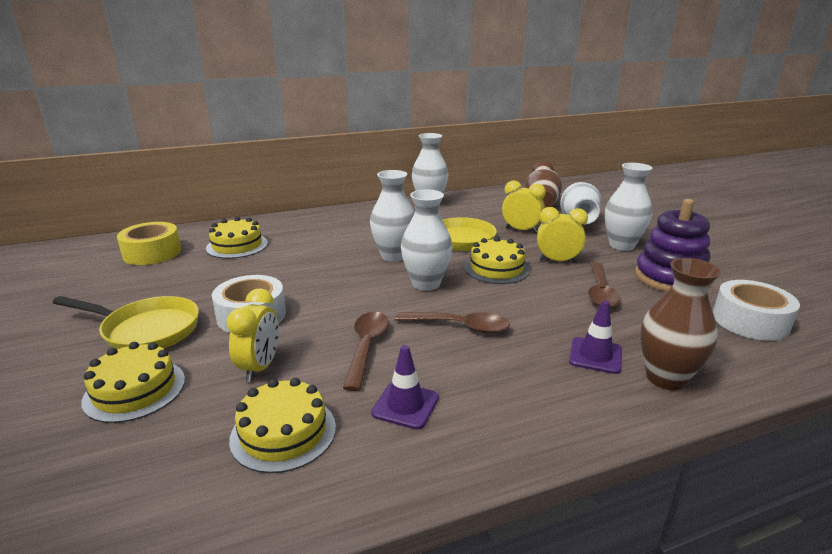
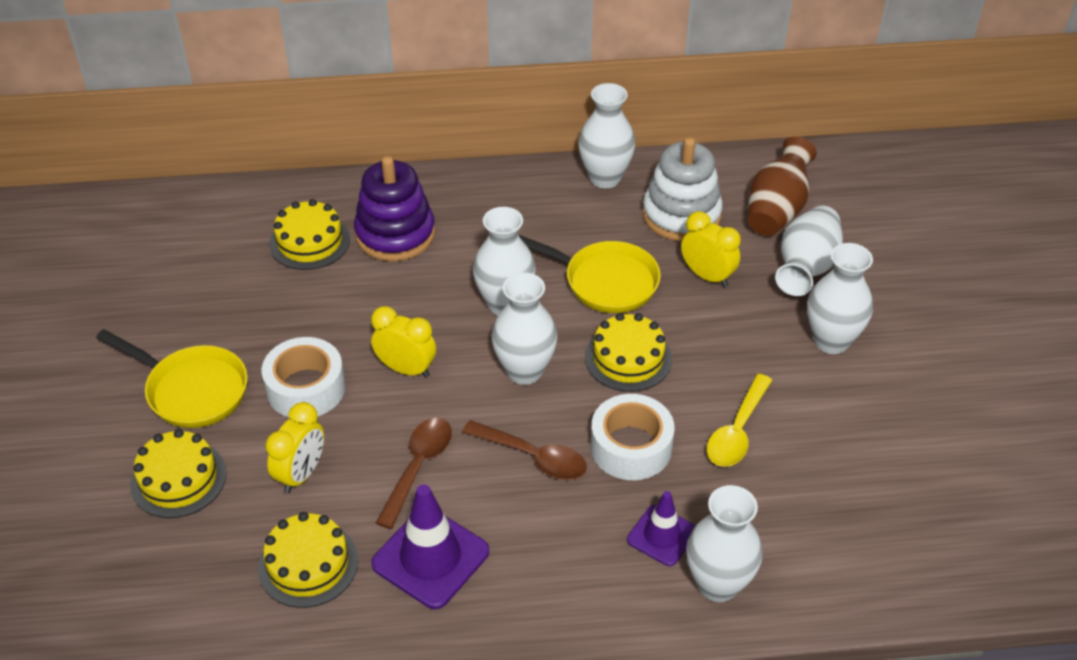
camera: 15 degrees right, 20 degrees up
(152, 253) = (203, 239): yellow tape -> none
(405, 405) = (430, 558): purple traffic cone -> purple traffic cone, size x1.61
(486, 210) = (681, 215): none -> white stacking toy
(557, 261) = (718, 358): yellow clock -> yellow clock (406, 369)
(600, 291) = (737, 431): brown spoon -> yellow spoon
(666, 378) = (718, 584): brown vase -> white vase
(669, 278) = (848, 424): purple stacking toy -> purple stacking toy (395, 234)
(750, 321) = (888, 523): white tape -> white tape (631, 447)

